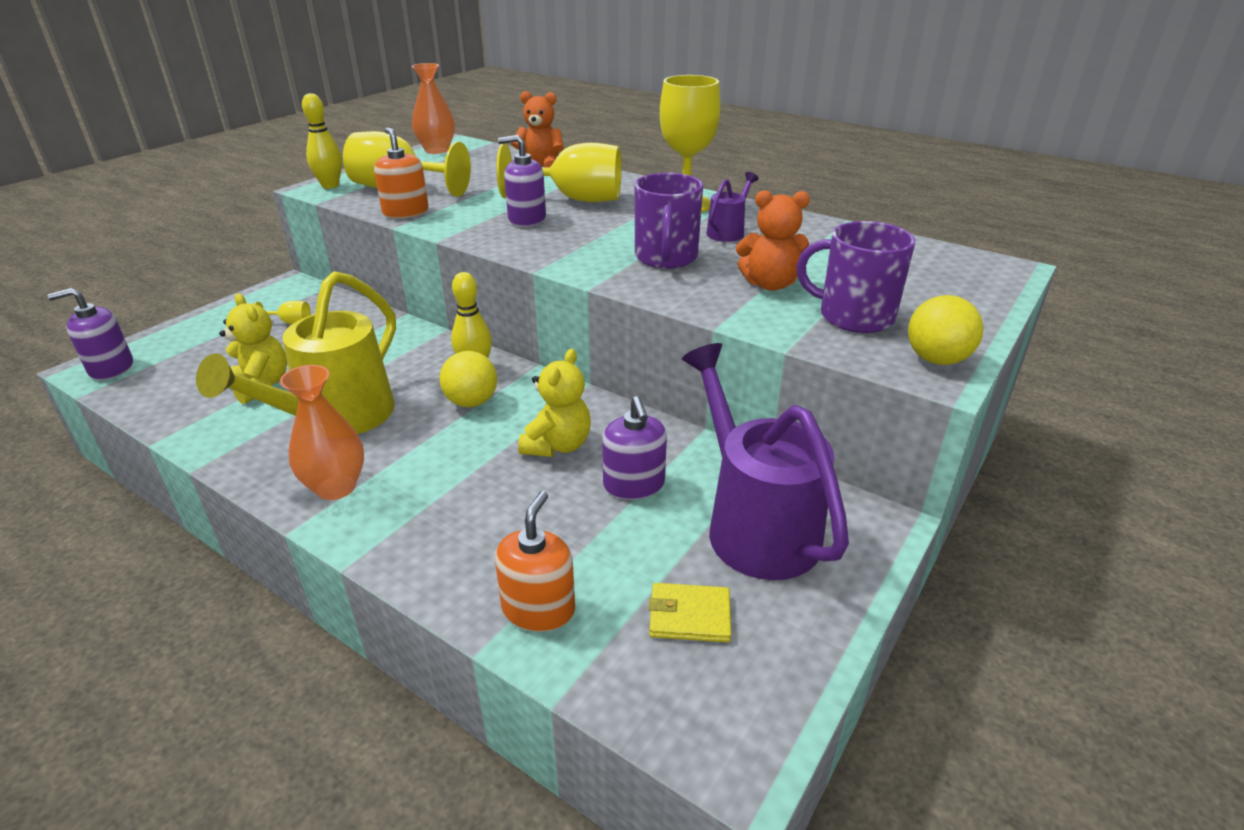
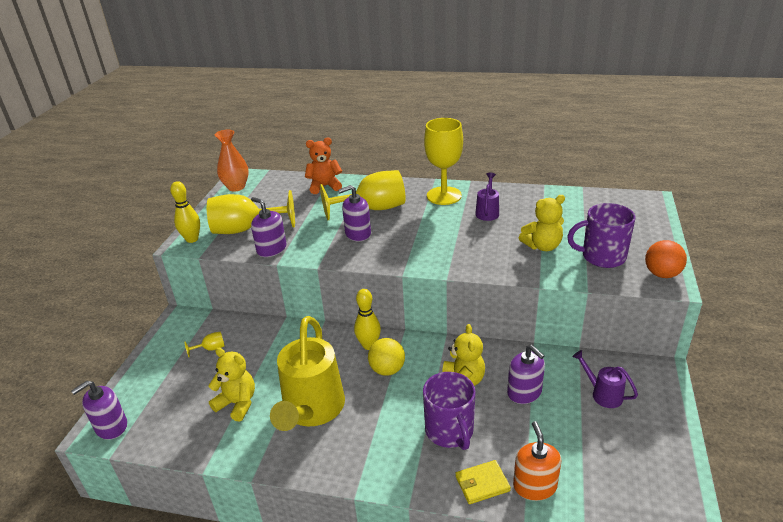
camera: 20 degrees left, 0 degrees up
(336, 487) = (356, 457): orange vase -> none
(405, 212) = (271, 249): orange soap dispenser -> purple soap dispenser
(666, 257) = (469, 242): purple mug -> purple mug (449, 431)
(689, 616) = (610, 459): yellow wallet -> yellow wallet (482, 483)
(754, 524) = (602, 394): purple watering can -> purple watering can, size x0.46
(770, 284) = (542, 246): orange teddy bear -> yellow teddy bear
(936, 360) = (662, 274): yellow ball -> orange ball

